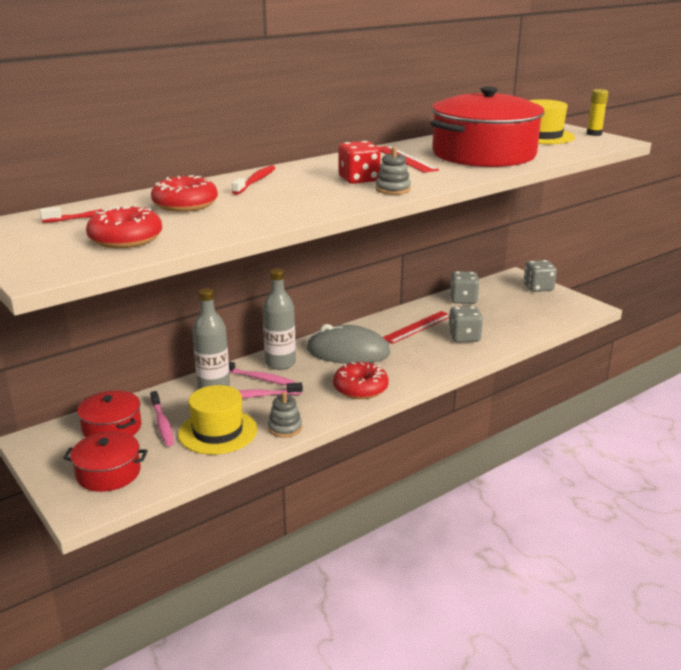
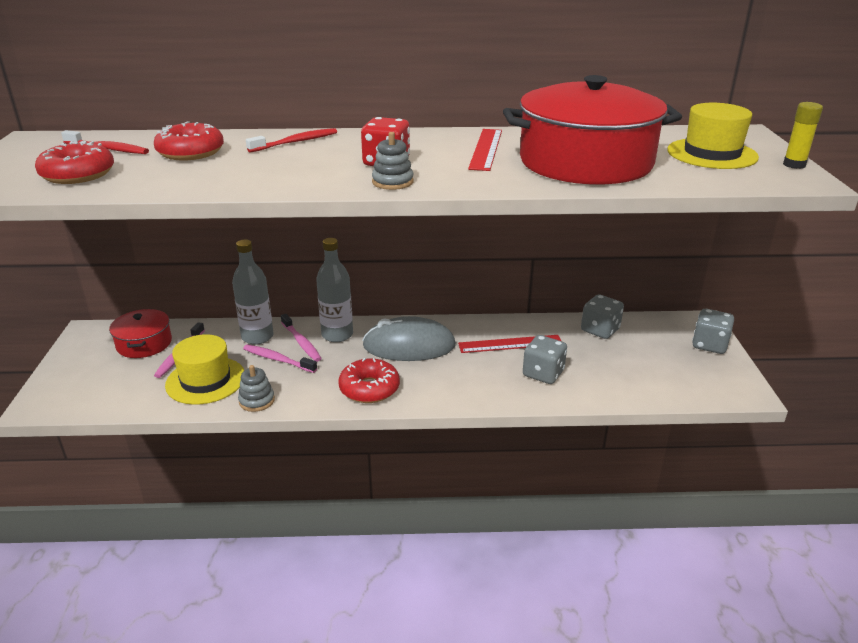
camera: 35 degrees right, 5 degrees up
(108, 473) = (91, 382): red pot -> none
(348, 352) = (409, 346): grey mouse -> grey mouse turned 45 degrees counterclockwise

